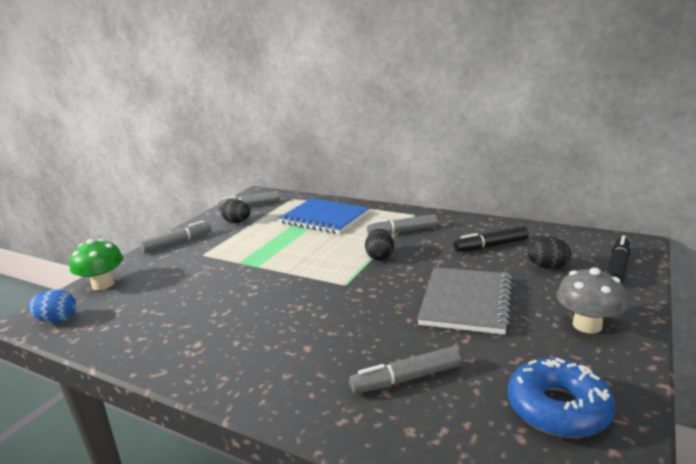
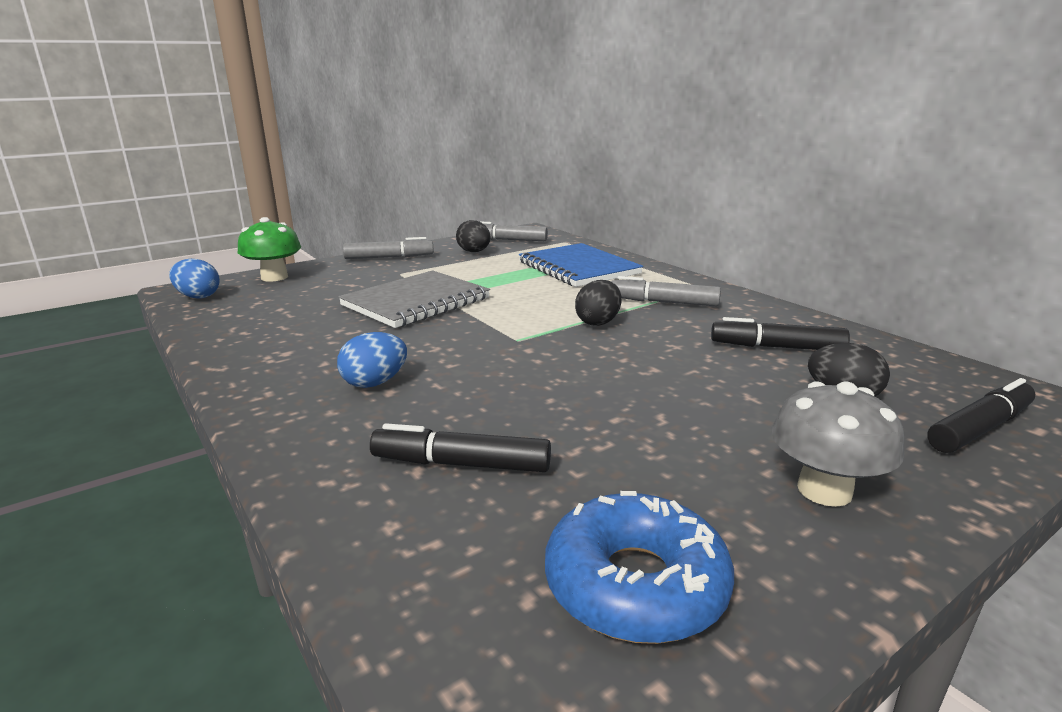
camera: 25 degrees right, 0 degrees up
(290, 345) = (375, 383): none -> blue egg
(406, 379) = (461, 464): grey marker -> black marker
(466, 302) = (656, 402): grey notebook -> grey notebook (416, 302)

